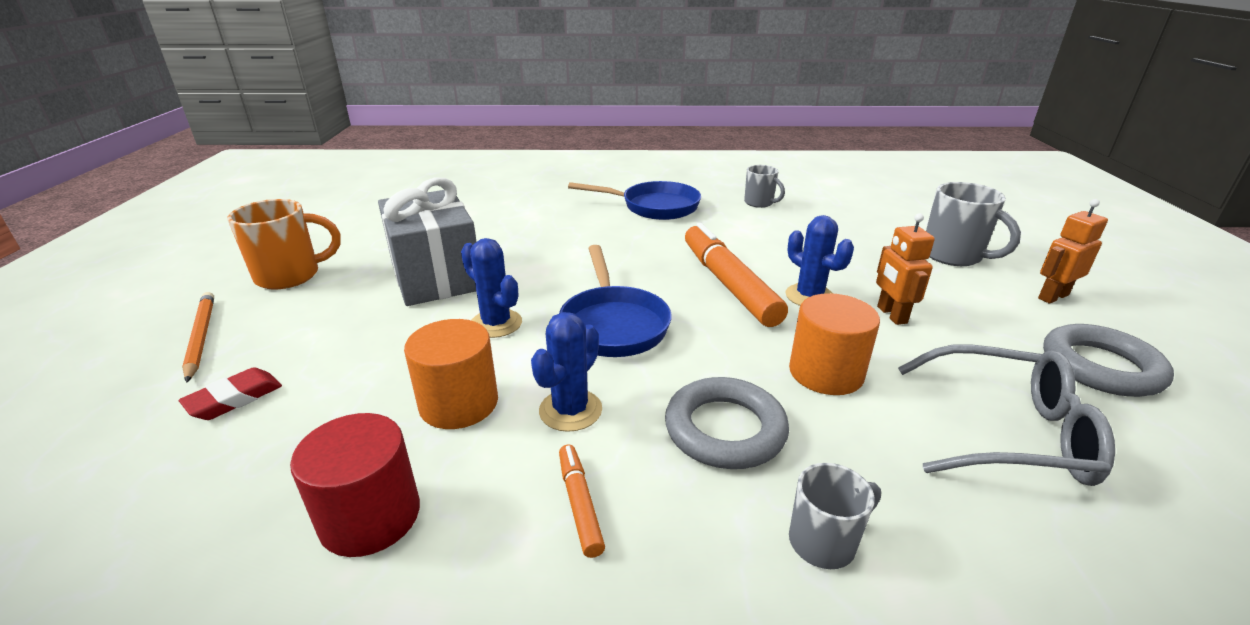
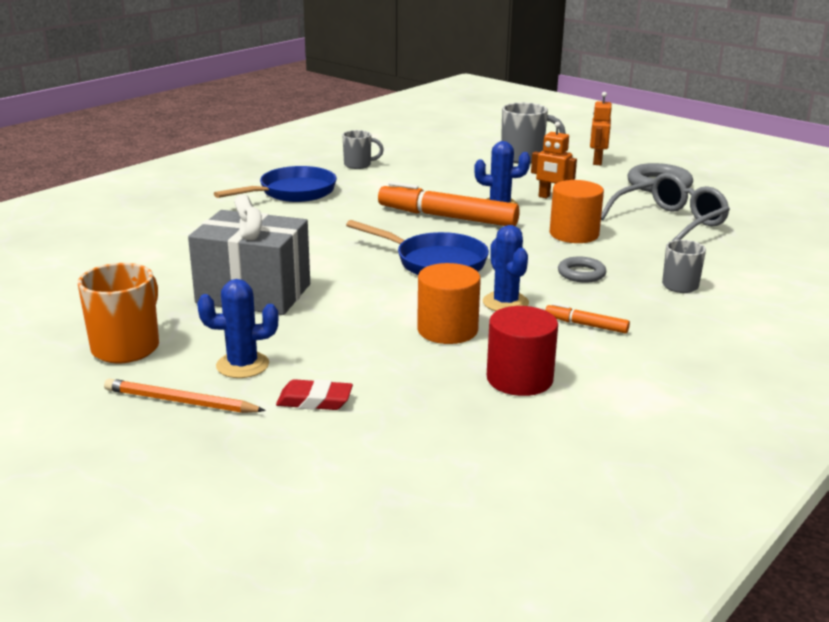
camera: 50 degrees left, 5 degrees down
(234, 398) = (314, 400): red eraser -> red eraser turned 75 degrees counterclockwise
(496, 324) = (369, 294): blue cactus -> blue cactus (242, 365)
(725, 429) = (581, 274): grey ring -> grey ring, size x0.60

